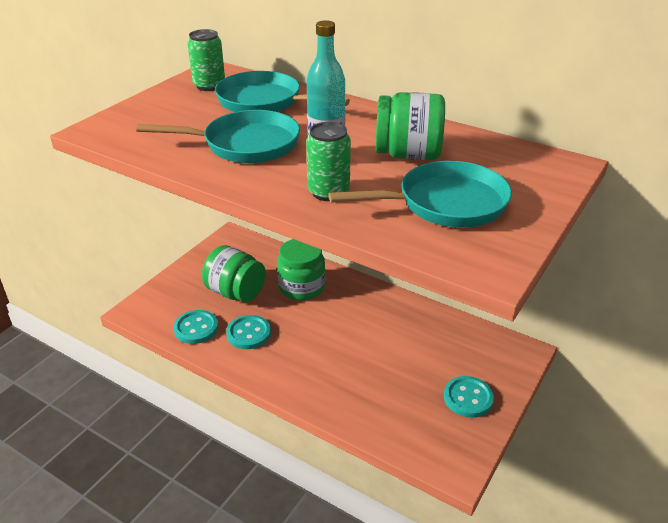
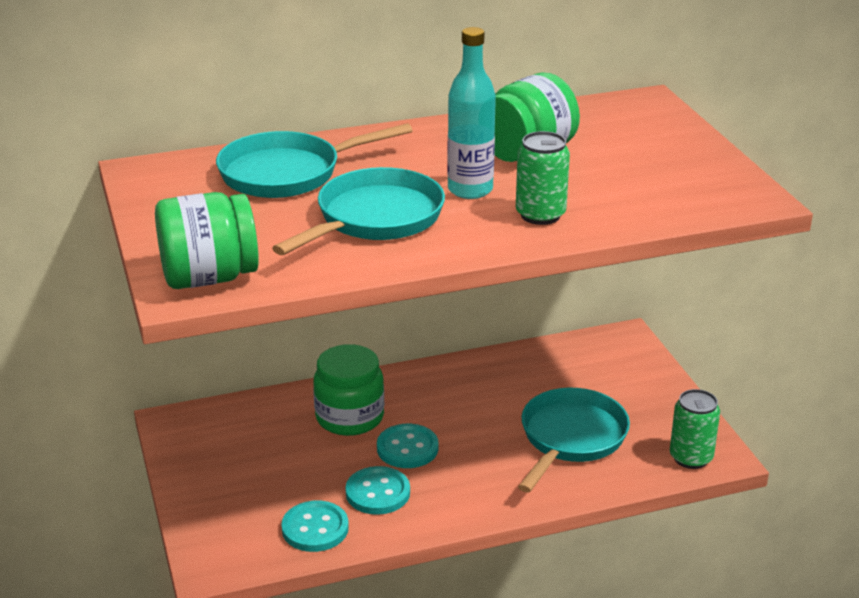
camera: 50 degrees left, 5 degrees down
(209, 86) = (185, 187): green can -> green can (691, 457)
(236, 292) = (290, 469): green jar -> green jar (209, 278)
(445, 204) = (637, 174): turquoise pan -> turquoise pan (571, 438)
(468, 398) = (646, 402): turquoise button -> turquoise button (407, 448)

